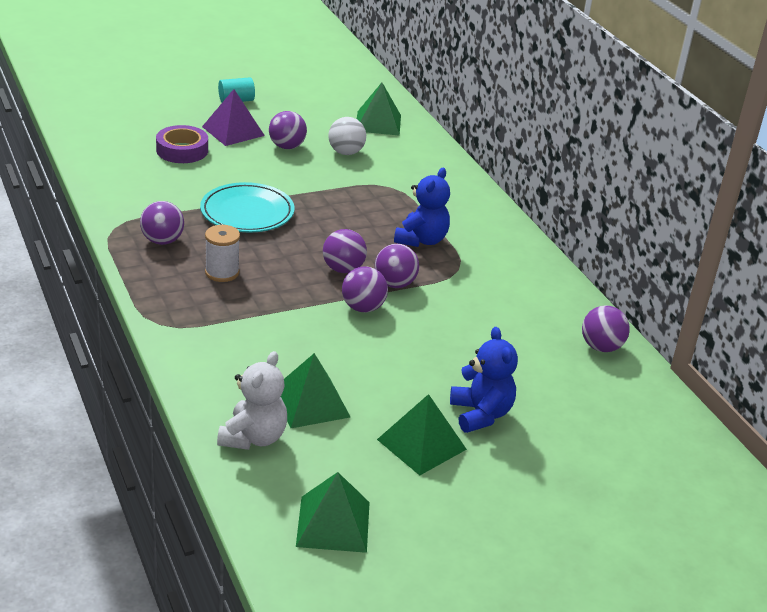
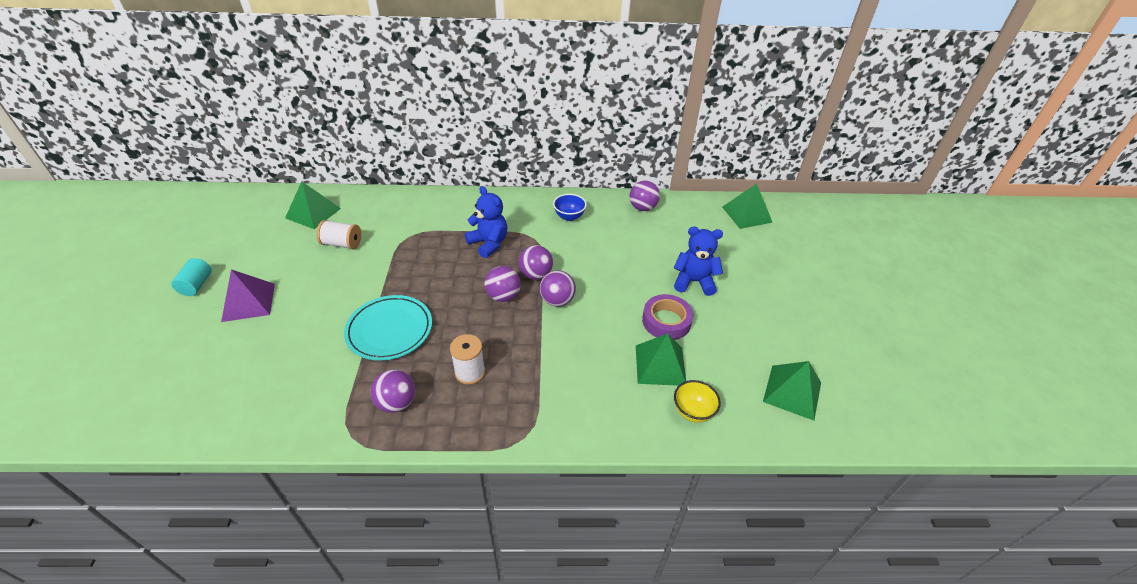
camera: 65 degrees left, 10 degrees up
(182, 150) = (252, 348): purple tape -> purple tape (666, 321)
(253, 437) = (693, 411): white teddy bear -> yellow bowl
(287, 146) = (305, 275): purple ball -> none
(346, 152) = (342, 244): white ball -> white spool
(421, 444) = (718, 320): green pyramid -> green pyramid (746, 214)
(523, 288) = (569, 216): none -> blue bowl

